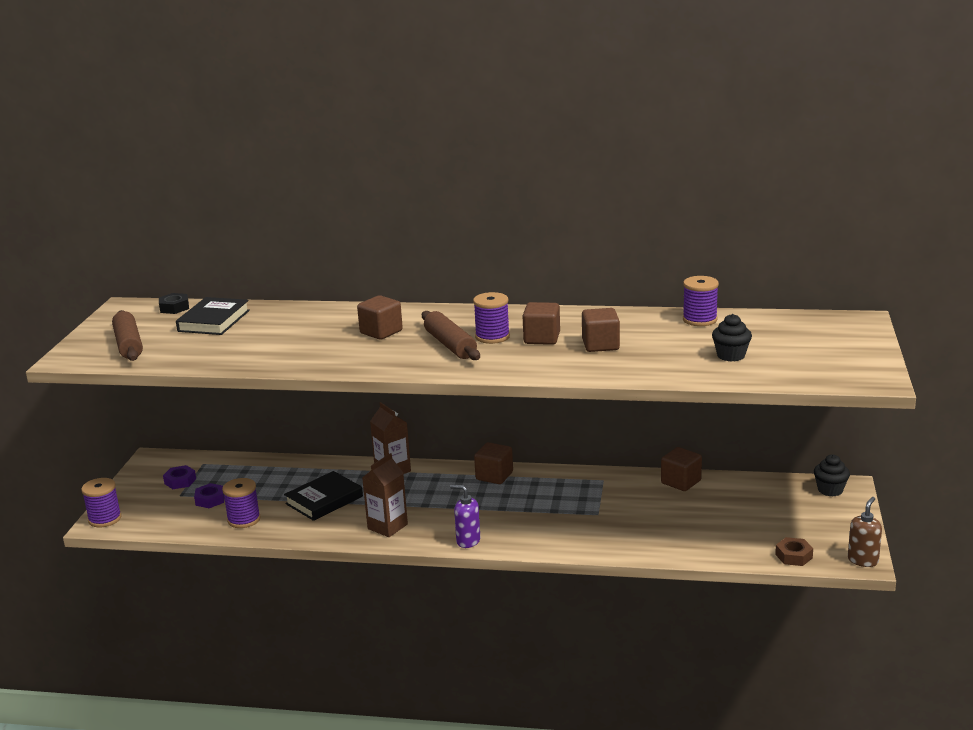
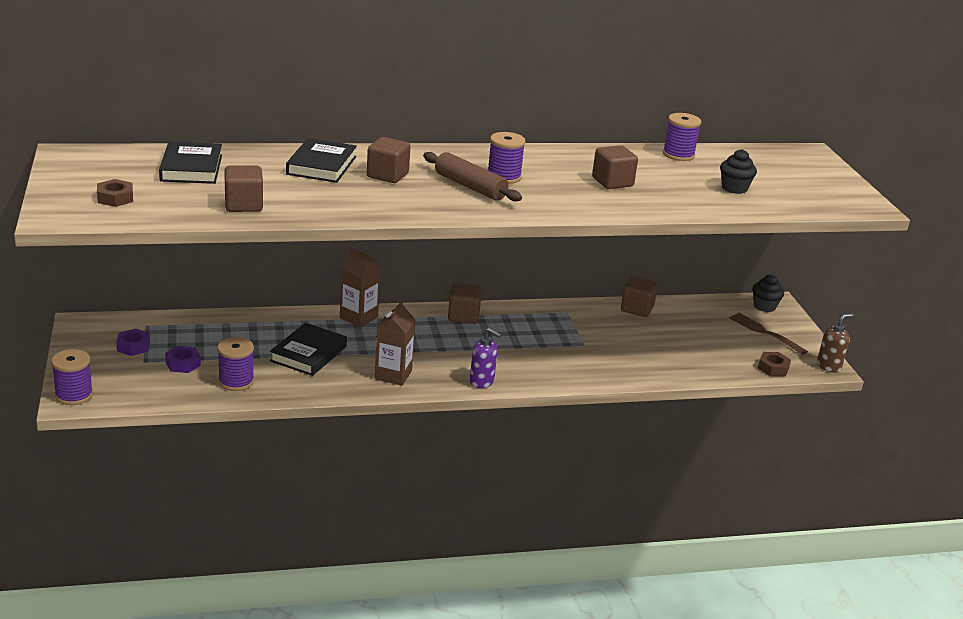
camera: 25 degrees left, 5 degrees up
(128, 345) = (115, 198): brown rolling pin -> brown nut
(174, 308) = (130, 154): black nut -> none
(329, 321) = (321, 165): none -> black book
(468, 541) = (482, 382): purple soap dispenser -> purple soap dispenser turned 150 degrees counterclockwise
(542, 338) = (552, 177): brown cube -> brown cube (243, 205)
(811, 518) = (765, 333): none -> brown fork
(863, 560) = (829, 366): brown soap dispenser -> brown soap dispenser turned 45 degrees clockwise

